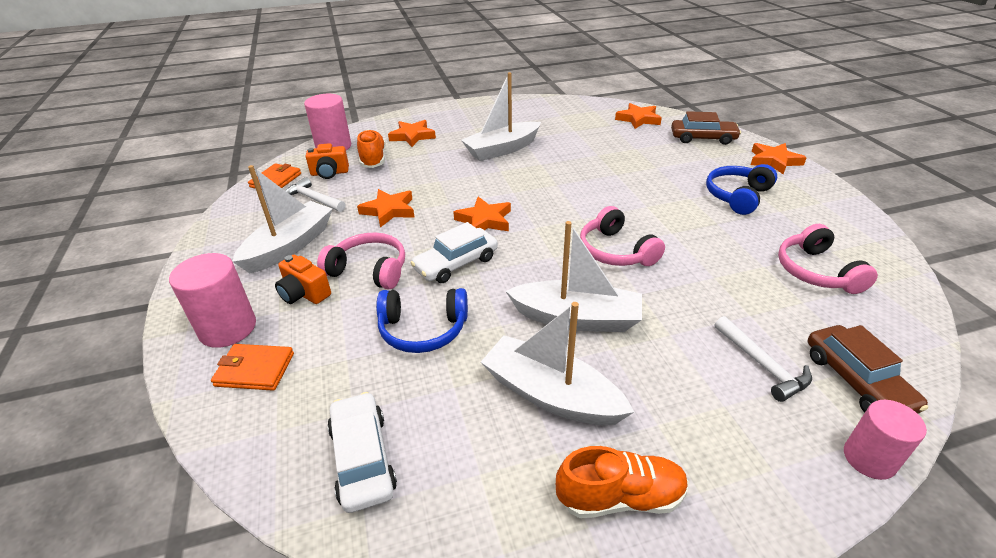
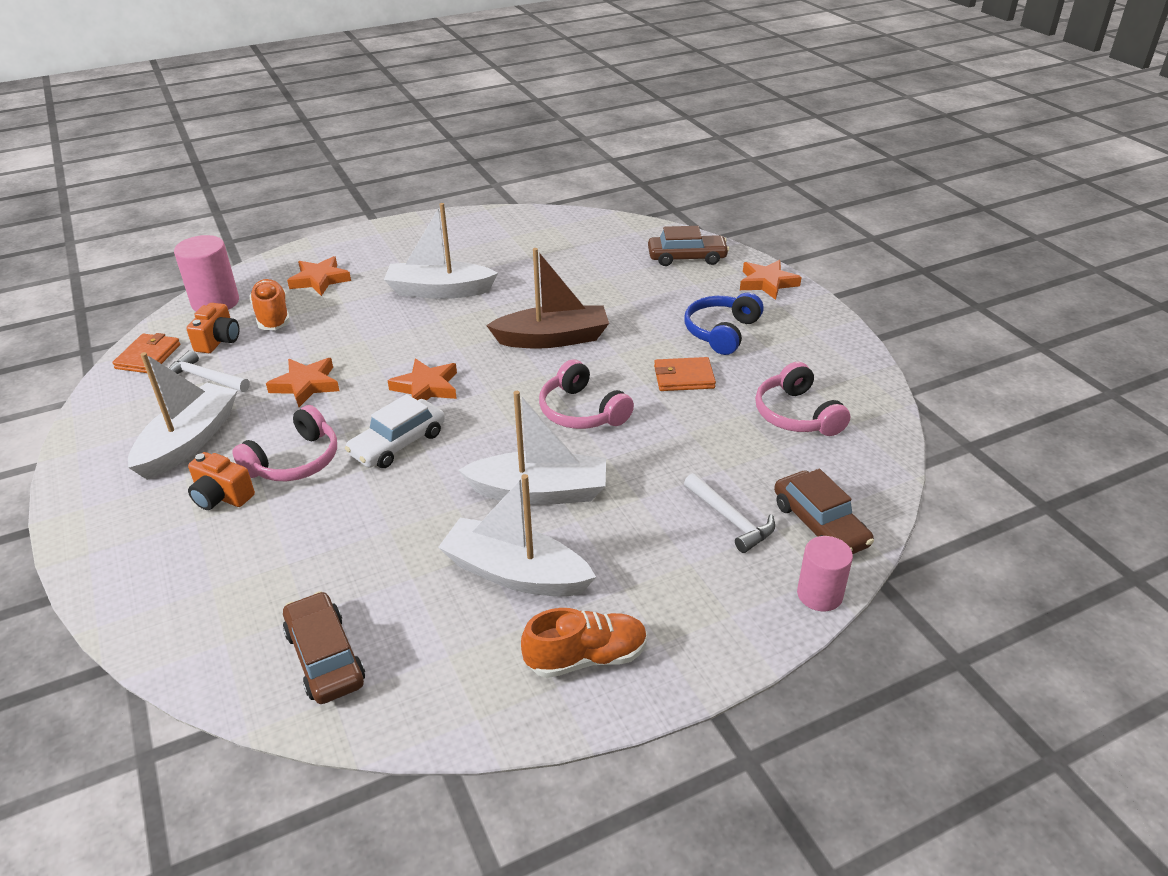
camera: 10 degrees left, 0 degrees up
(227, 328) = (138, 545): pink cylinder -> none
(255, 369) = (184, 586): orange wallet -> orange wallet (683, 377)
(329, 173) = (218, 341): orange camera -> orange camera turned 60 degrees counterclockwise
(363, 458) = (325, 657): white car -> brown car
(369, 270) = (295, 461): pink headphones -> pink headphones turned 120 degrees clockwise
(423, 330) = (370, 522): blue headphones -> none
(502, 149) = (439, 291): white boat -> white boat turned 45 degrees clockwise
(591, 191) = (553, 339): none -> brown boat
(638, 119) = (609, 235): orange star -> none

